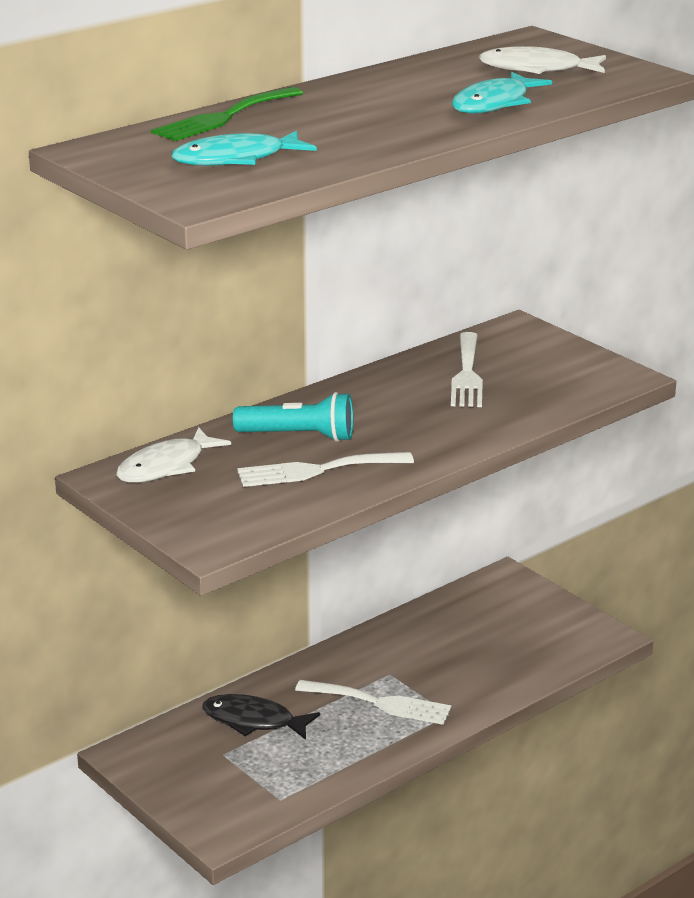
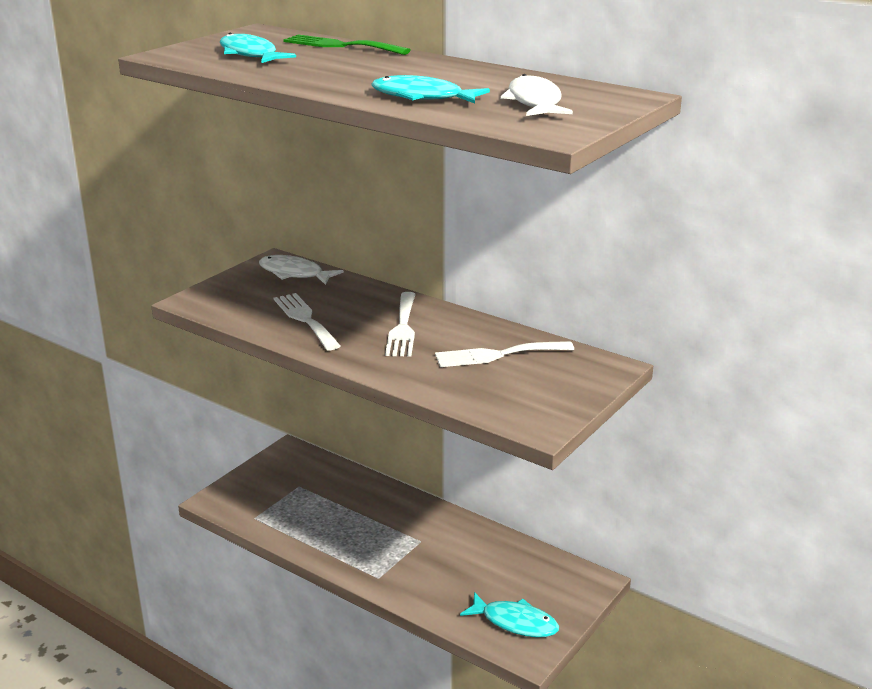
camera: 75 degrees right, 0 degrees up
(254, 721) = (339, 491): black fish -> none
(299, 436) = (356, 307): turquoise flashlight -> none
(380, 703) = (380, 542): white fork -> white fork (403, 328)
(557, 636) = (515, 622): none -> turquoise fish

